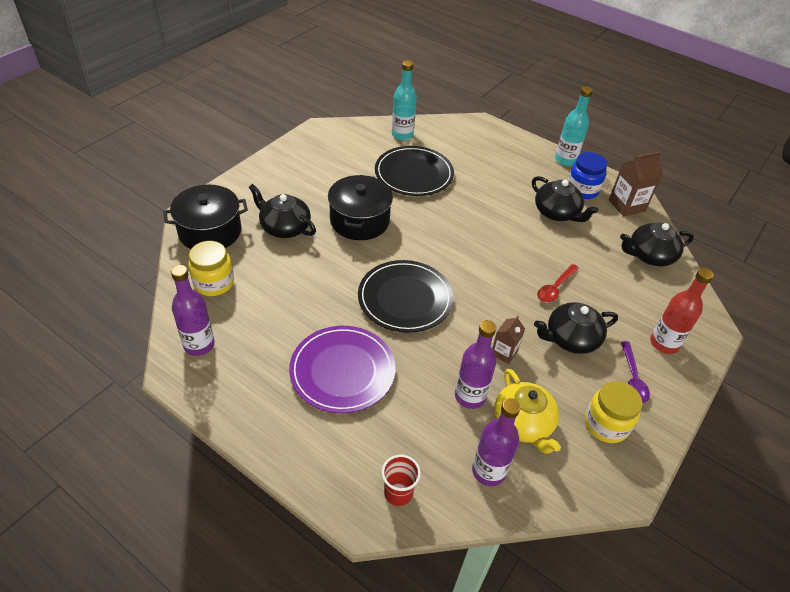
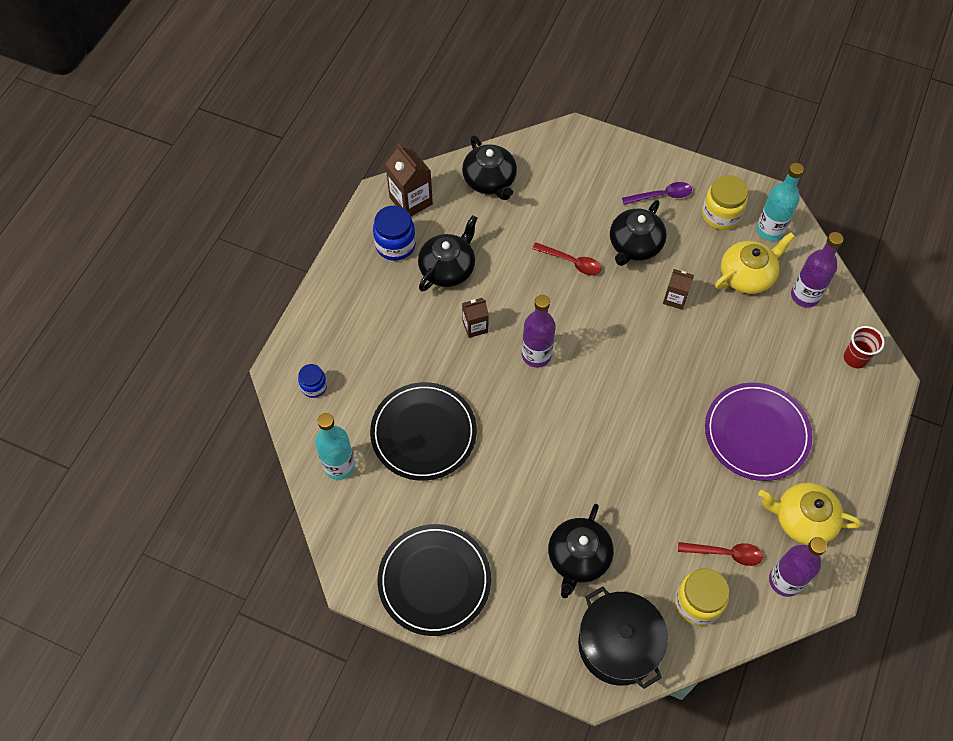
camera: 100 degrees left, 15 degrees up
(243, 312) = (725, 553): none -> red spoon
(245, 377) = (802, 519): none -> yellow teapot
(359, 220) = (535, 474): black pot -> none
(405, 298) = (641, 398): black plate -> black plate (434, 580)
(465, 134) = (314, 386): none -> blue jar
(470, 396) = (737, 320): purple bottle -> purple bottle (536, 355)
(498, 216) = (475, 326): none -> brown carton
(565, 160) = (339, 265): turquoise bottle -> turquoise bottle (770, 230)
(571, 338) = (634, 245): black teapot -> black teapot turned 60 degrees clockwise
(664, 343) = (610, 171): red bottle -> none

